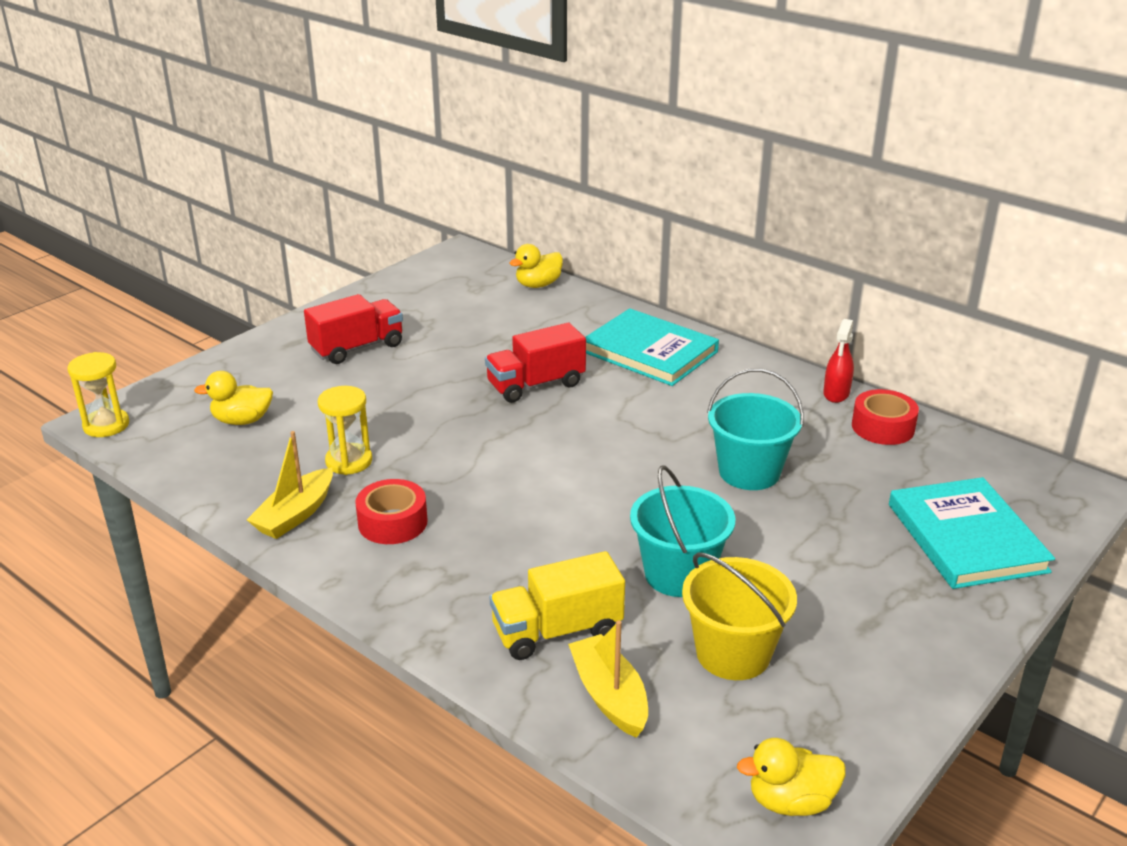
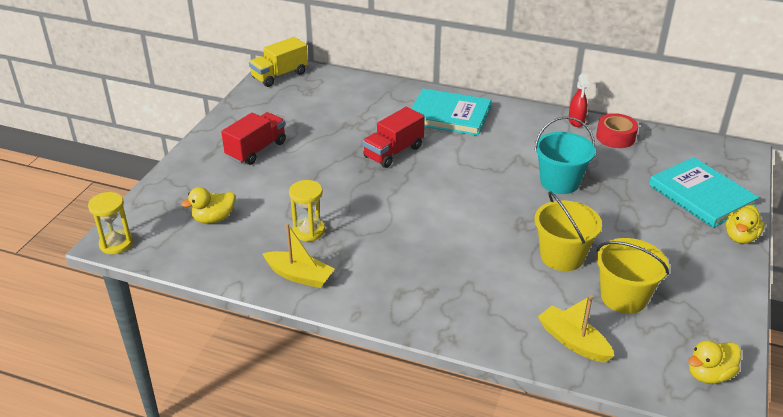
camera: 20 degrees left, 5 degrees up
(295, 514) = (299, 276): yellow boat -> yellow boat turned 75 degrees counterclockwise
(392, 522) = (367, 266): red tape -> none
(538, 285) = (347, 82): yellow duck -> yellow duck (740, 237)
(557, 631) = (516, 310): yellow truck -> yellow truck (280, 75)
(678, 574) = (562, 256): turquoise bucket -> yellow bucket

